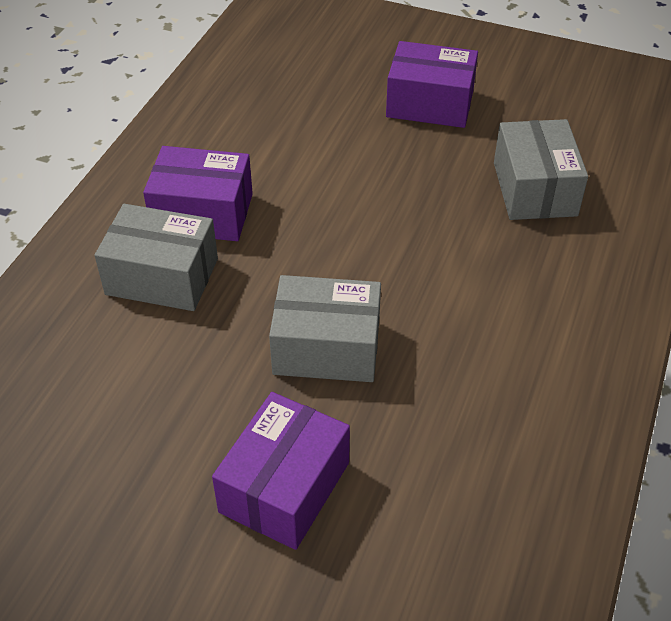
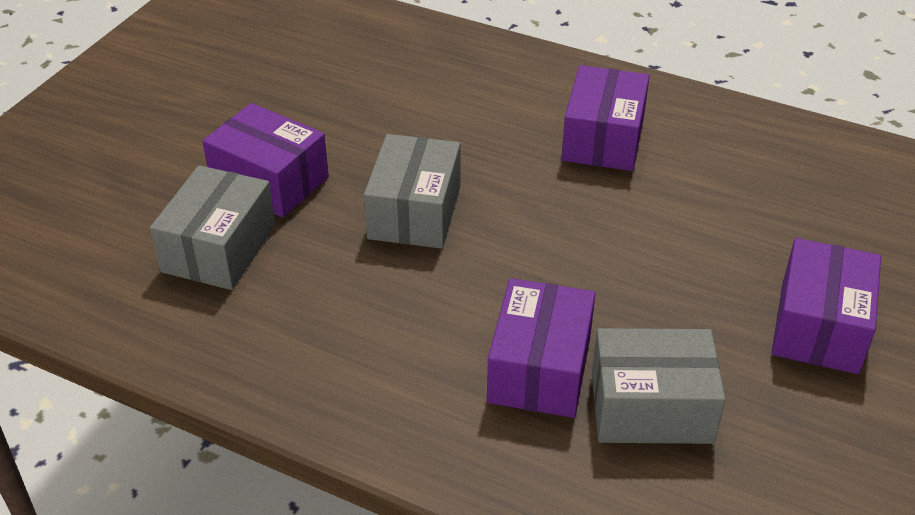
camera: 95 degrees right, 5 degrees down
(162, 276) = (517, 116): grey box -> grey box (219, 248)
(513, 250) = (539, 369): none -> purple box

